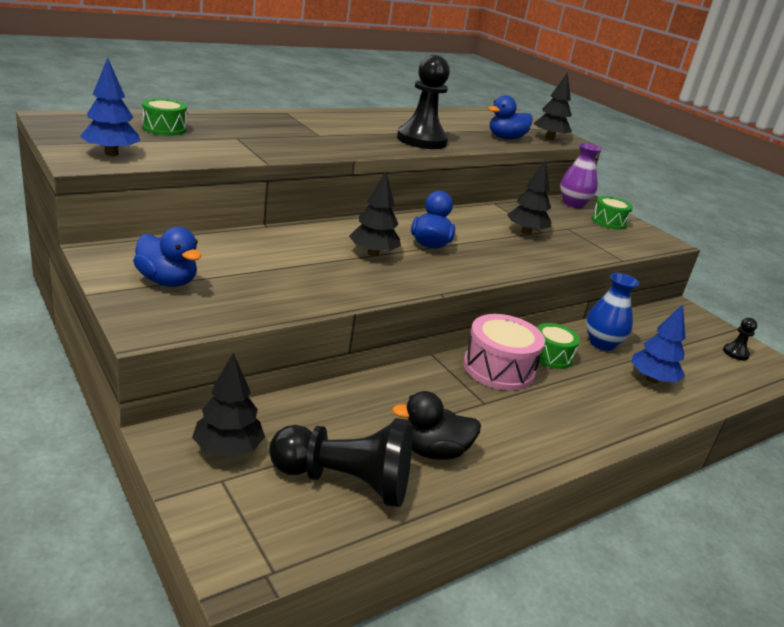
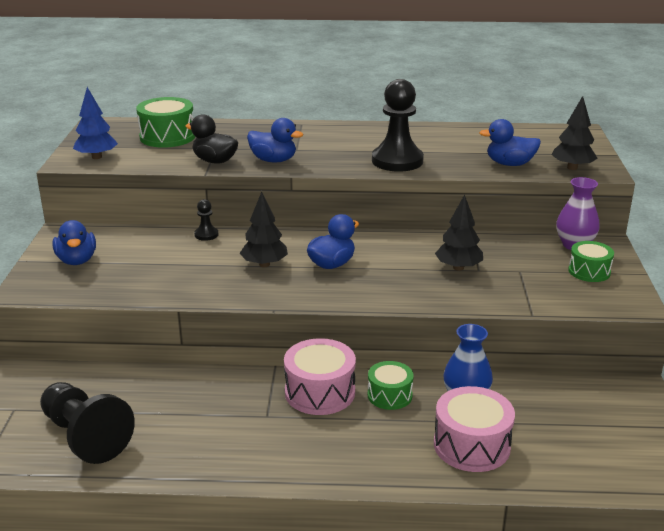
camera: 40 degrees right, 0 degrees up
(164, 129) = (167, 137): green drum -> green drum, size x1.58
(228, 449) = (39, 391): black tree -> none
(314, 146) = (273, 160): none -> blue duck
(433, 451) = (173, 438): black duck -> black duck (215, 161)
(652, 379) = (471, 445): blue tree -> pink drum
(735, 353) = (630, 450): black pawn -> black pawn (206, 235)

